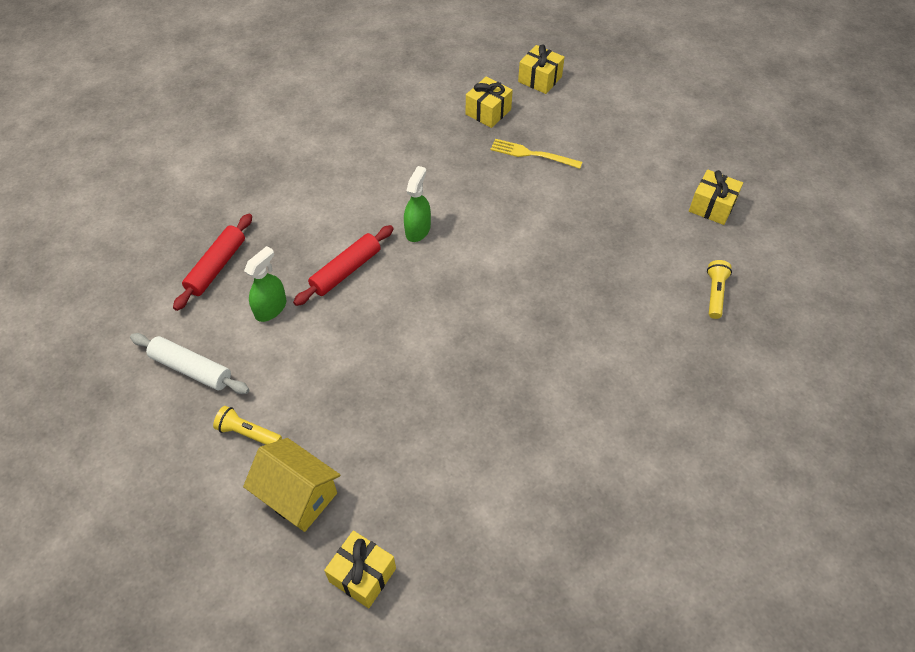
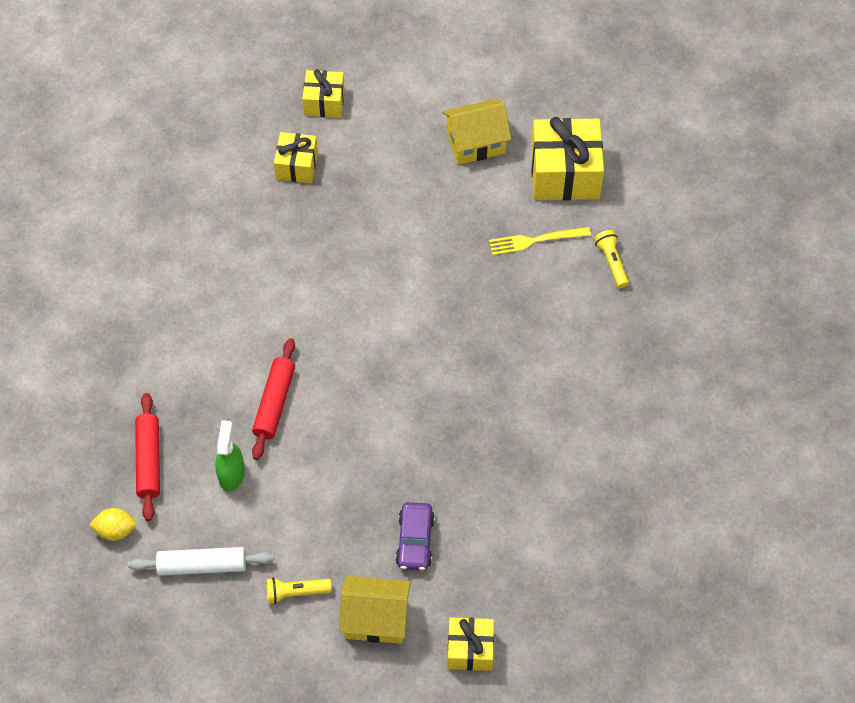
camera: 30 degrees left, 5 degrees up
(149, 306) = (115, 530): none -> yellow lemon
(382, 444) = (415, 541): none -> purple car
(418, 229) = (313, 328): green spray bottle -> none
(532, 154) = (369, 195): yellow fork -> yellow fork (535, 240)
(646, 153) = (475, 143): none -> yellow house
(712, 206) = (565, 174): yellow gift -> yellow gift, size x1.72

